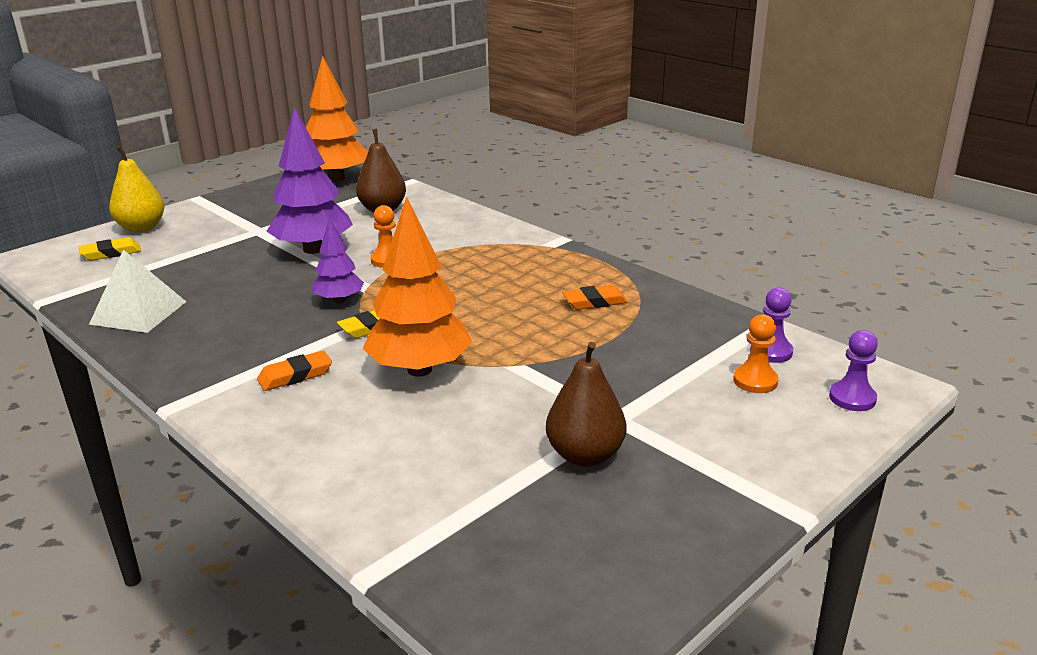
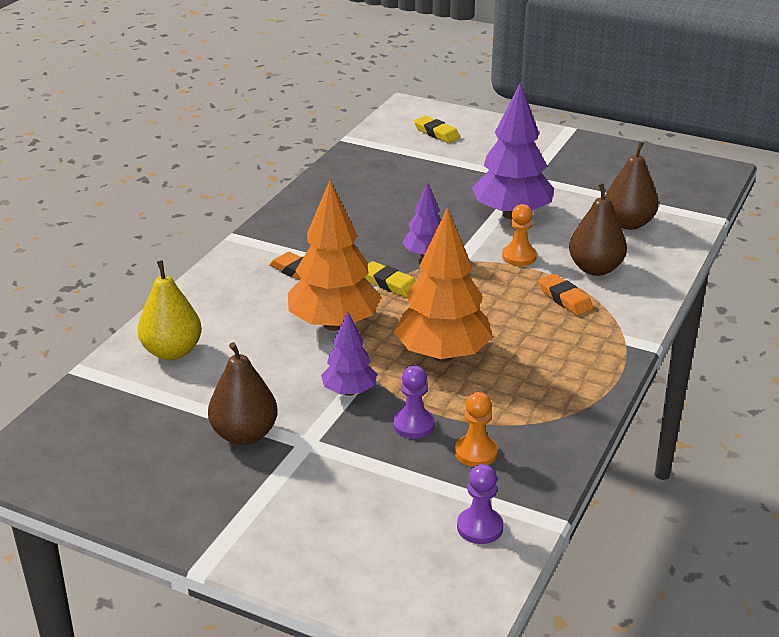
camera: 70 degrees right, 5 degrees up
(138, 312) = (351, 178): white pyramid -> none
(141, 228) = (490, 128): yellow pear -> yellow pear (172, 351)
(336, 179) = (680, 178): orange tree -> orange tree (443, 355)
(438, 235) = (595, 269): none -> brown pear
(544, 380) = (349, 391): none -> purple tree
(594, 302) = (515, 393): orange eraser -> orange eraser (565, 299)
(755, 381) = (412, 521): orange pawn -> orange pawn (476, 452)
(852, 398) = (412, 594): purple pawn -> purple pawn (413, 425)

